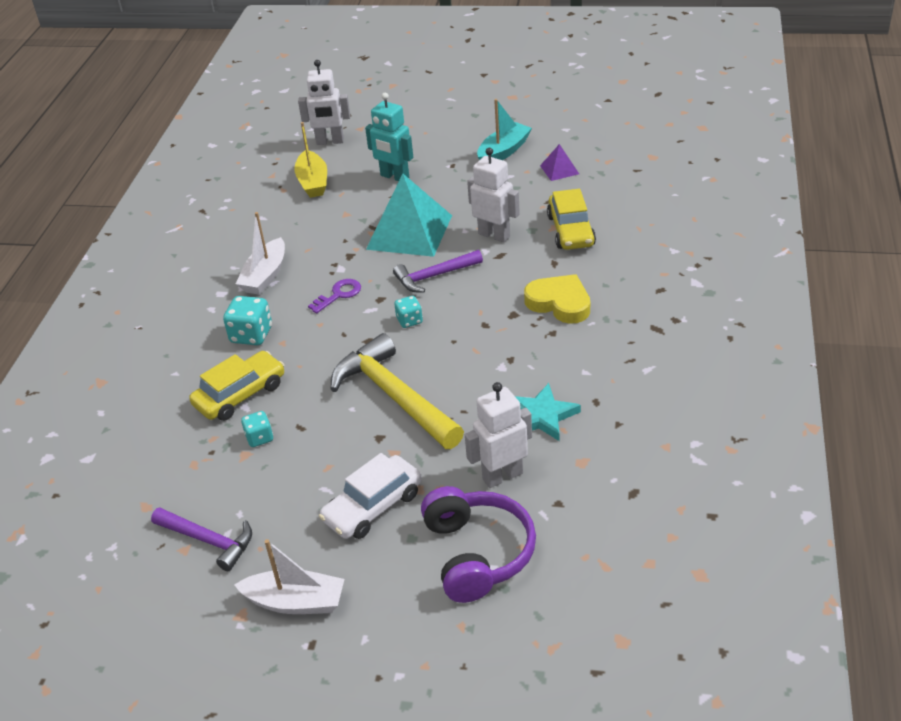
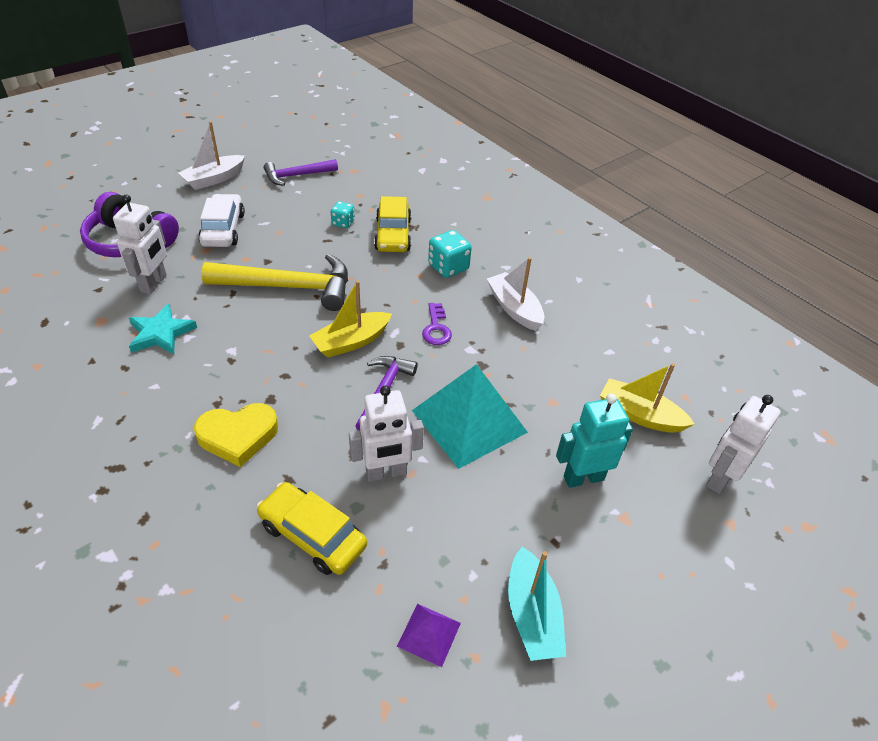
camera: 125 degrees right, 5 degrees up
(409, 320) = (351, 342): turquoise dice -> yellow boat

